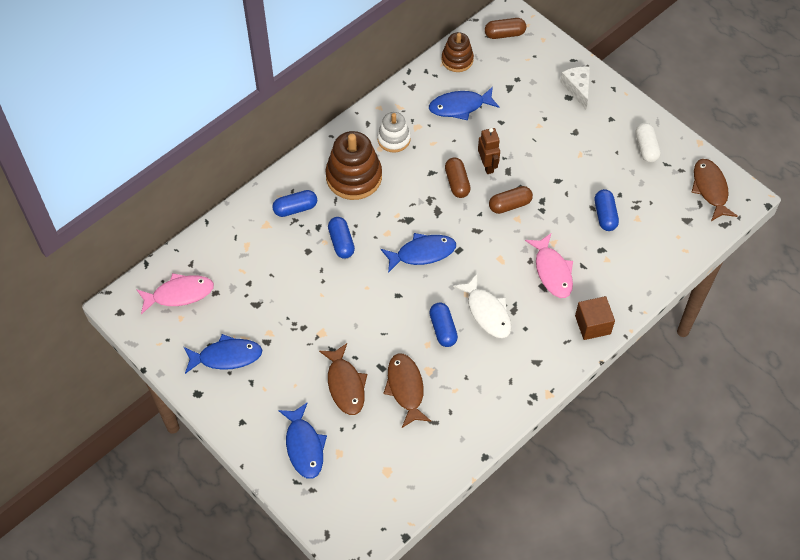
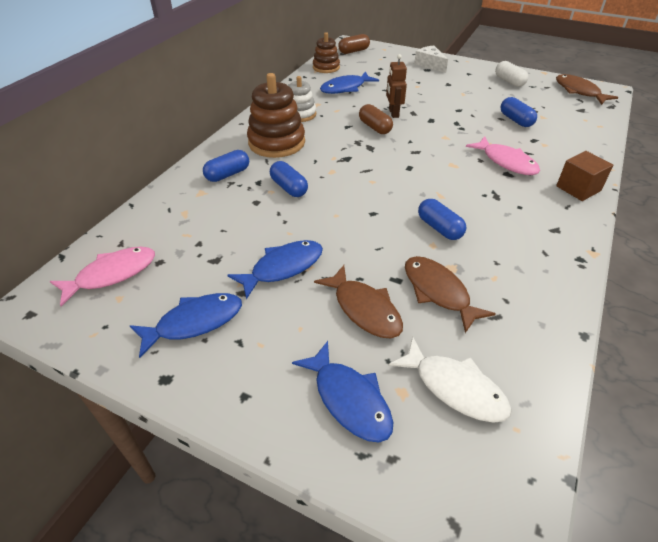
camera: 20 degrees left, 15 degrees down
(422, 253) = (376, 177): blue fish -> blue fish (283, 268)
(487, 165) = (393, 113): brown robot -> brown robot turned 150 degrees counterclockwise
(487, 312) = (472, 204): white fish -> white fish (455, 388)
(510, 205) = (431, 130): brown capsule -> none

